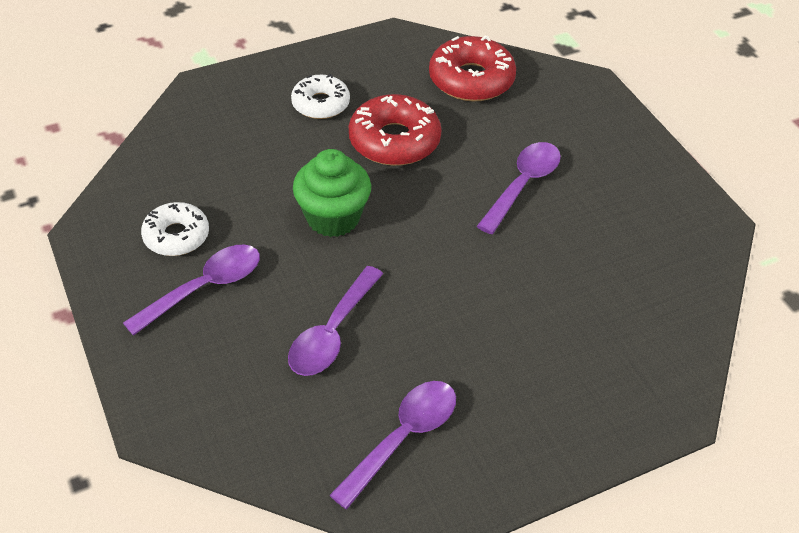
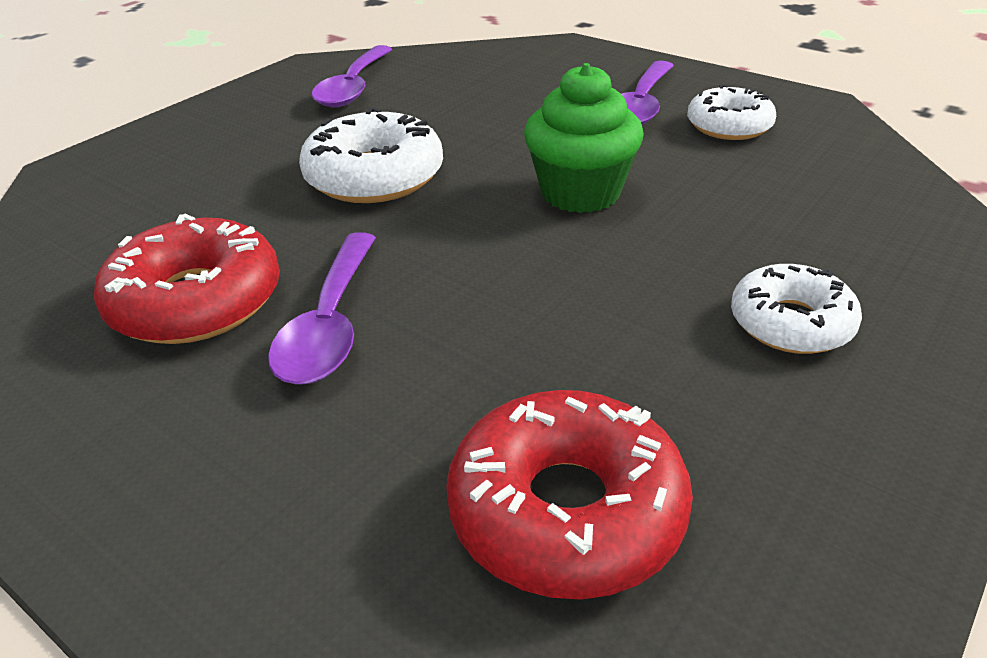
camera: 155 degrees right, 10 degrees down
(332, 333) = (477, 116): purple spoon -> none
(394, 141) = (600, 312): red donut -> red donut (196, 301)
(448, 292) = (374, 176): none -> white donut

